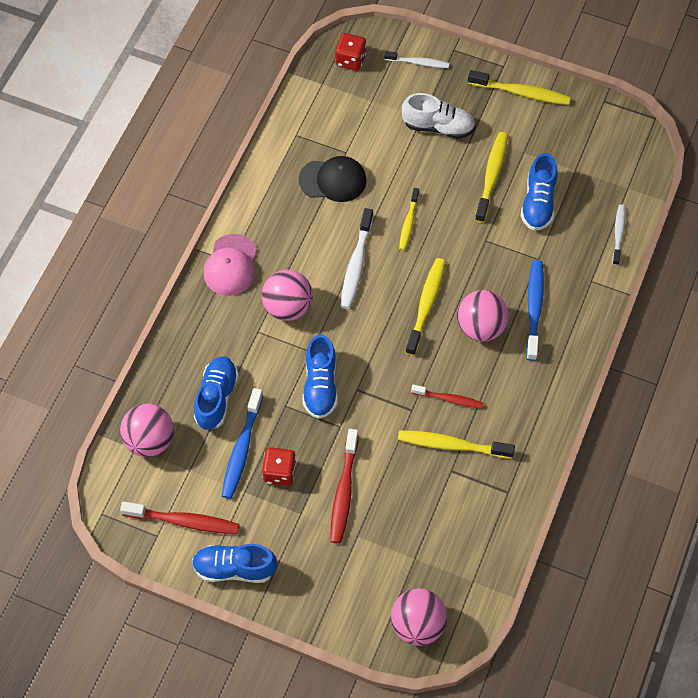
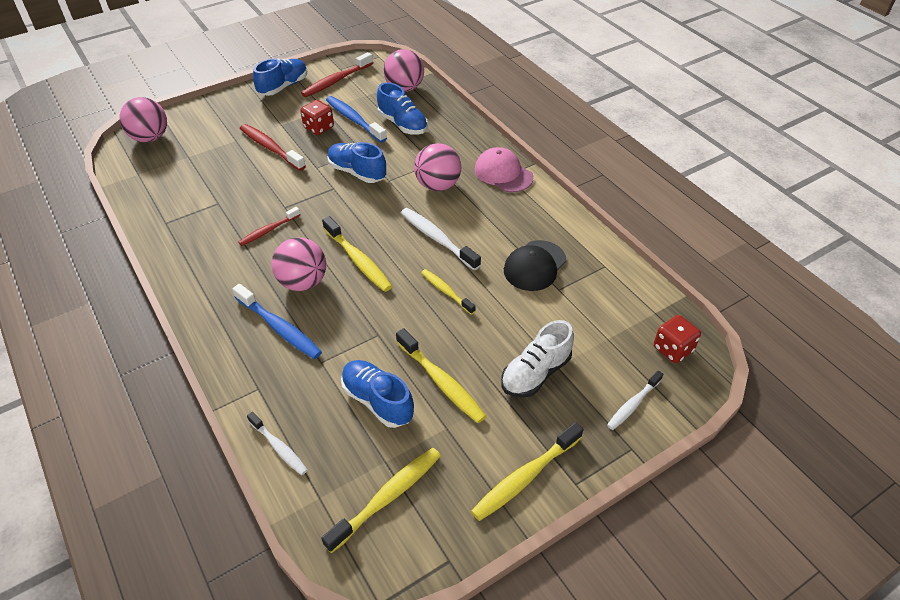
camera: 125 degrees right, 15 degrees down
(451, 445) = (234, 213): yellow toothbrush -> yellow toothbrush (388, 497)

